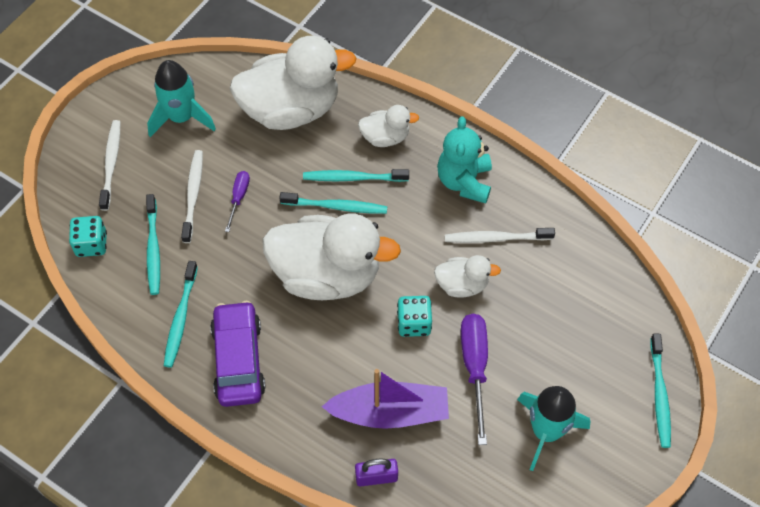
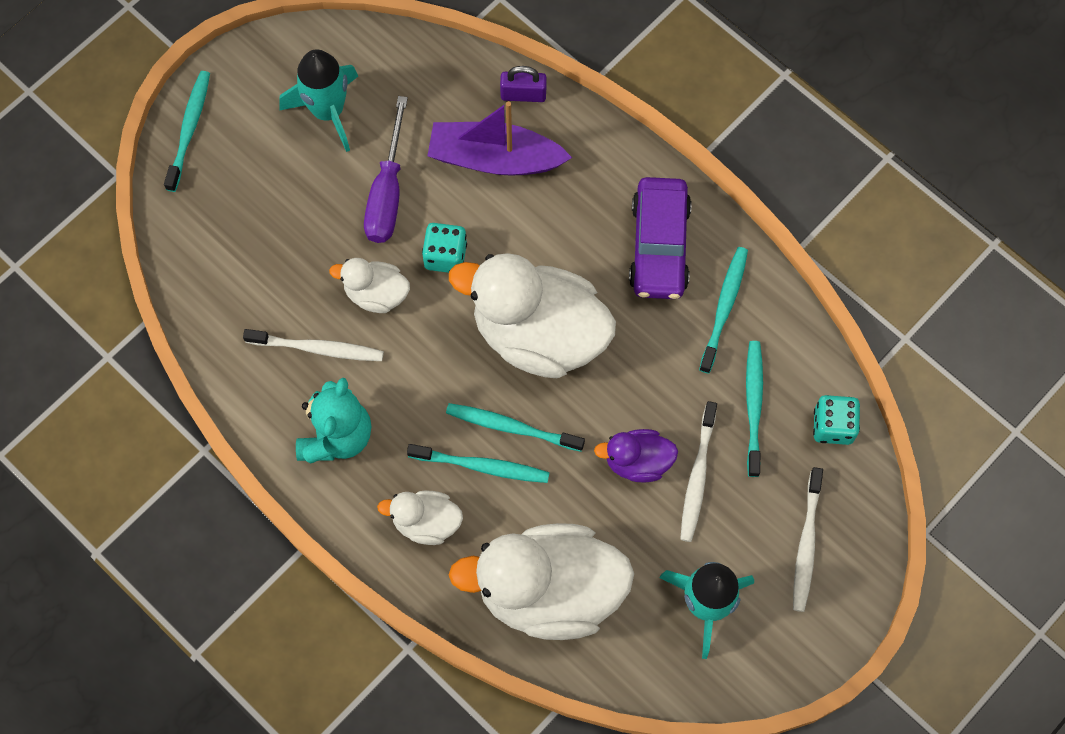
camera: 170 degrees left, 10 degrees up
(239, 198) = (637, 462): purple screwdriver -> purple duck

